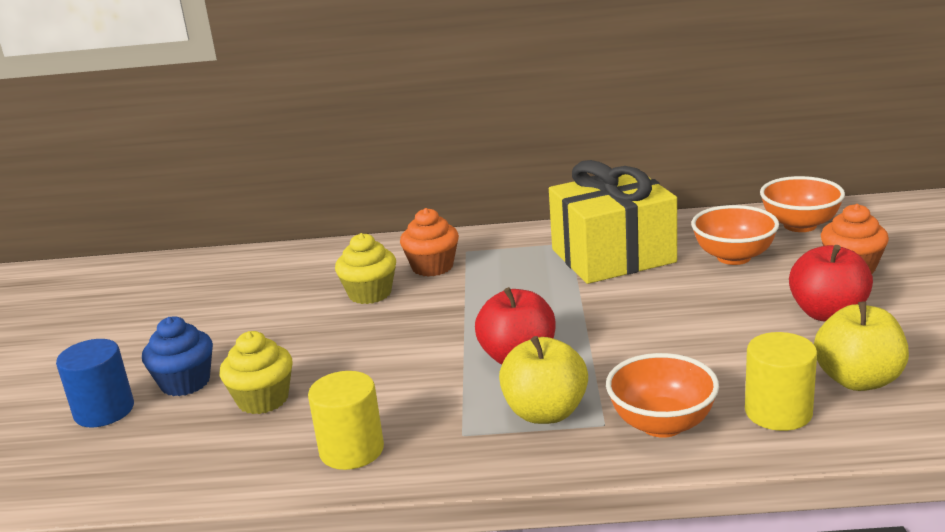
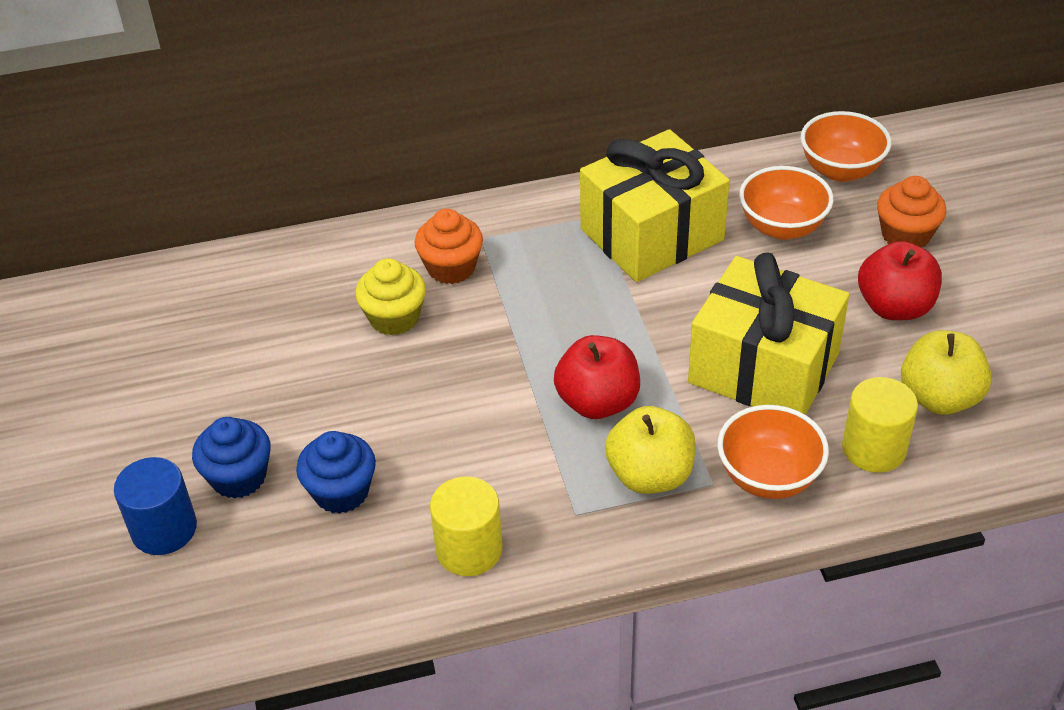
camera: 15 degrees left, 20 degrees up
(263, 399) = (341, 492): yellow cupcake -> blue cupcake
(684, 346) = (763, 368): none -> yellow gift

